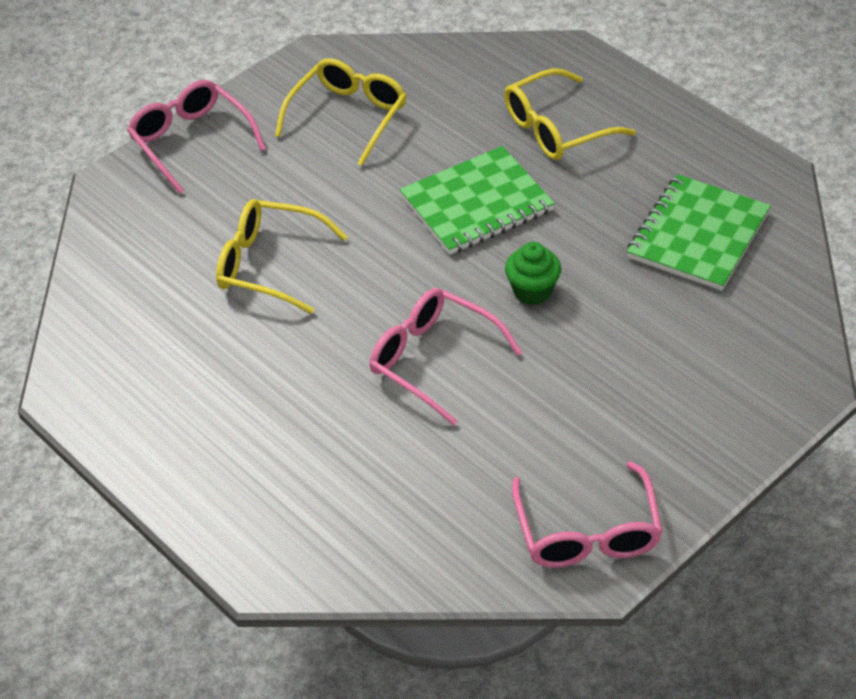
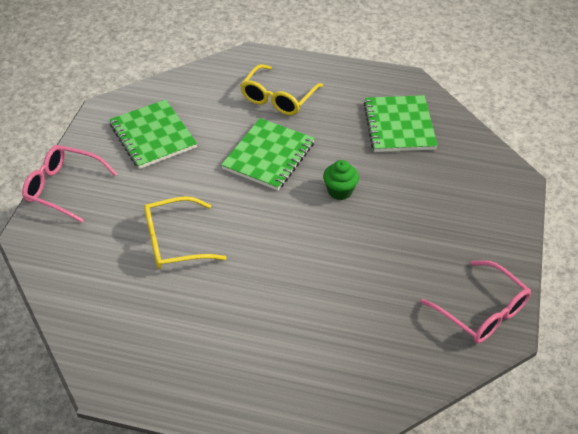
camera: 35 degrees left, 0 degrees up
(348, 116) = (153, 136): yellow glasses -> green notebook
(433, 360) = (318, 254): pink glasses -> none

